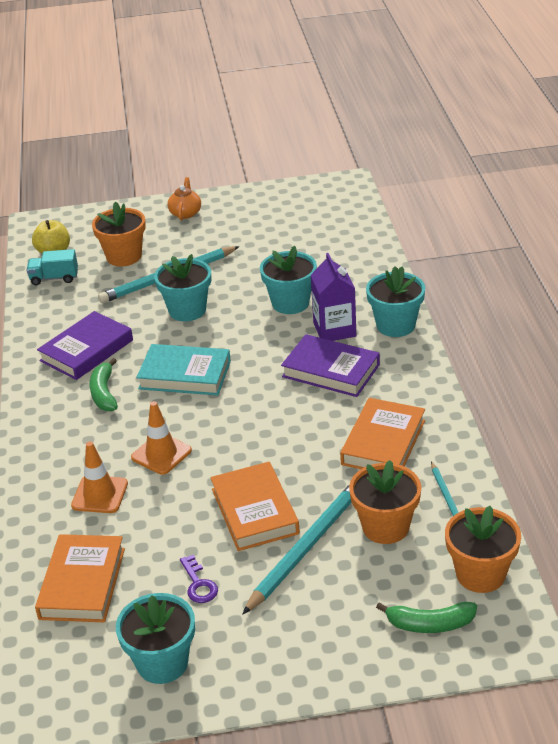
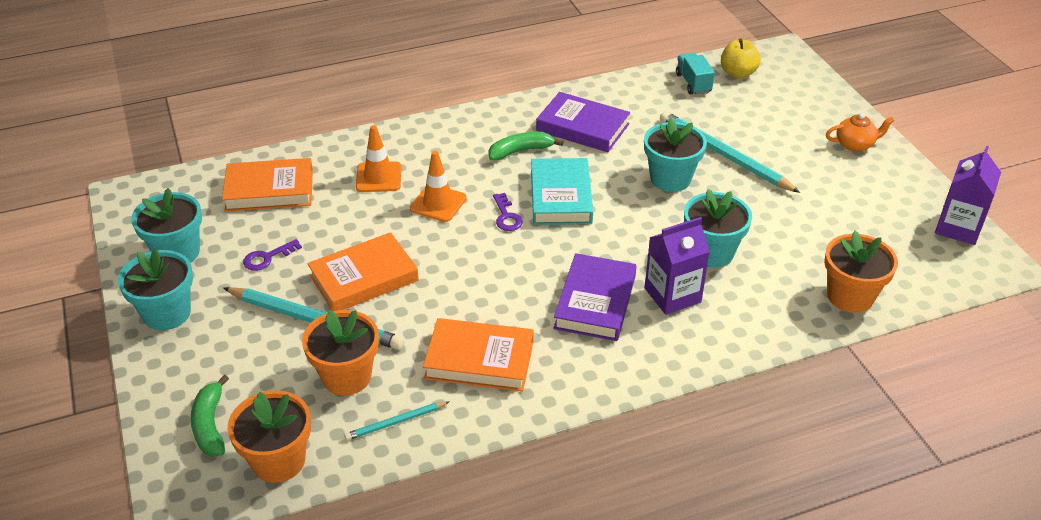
camera: 75 degrees right, 5 degrees up
(124, 256) = (750, 118): orange flower pot -> orange flower pot (850, 296)
(199, 411) = (506, 216): none -> purple key
(302, 190) = (958, 228): none -> purple carton
(395, 325) = (698, 347): turquoise flower pot -> turquoise flower pot (167, 313)

